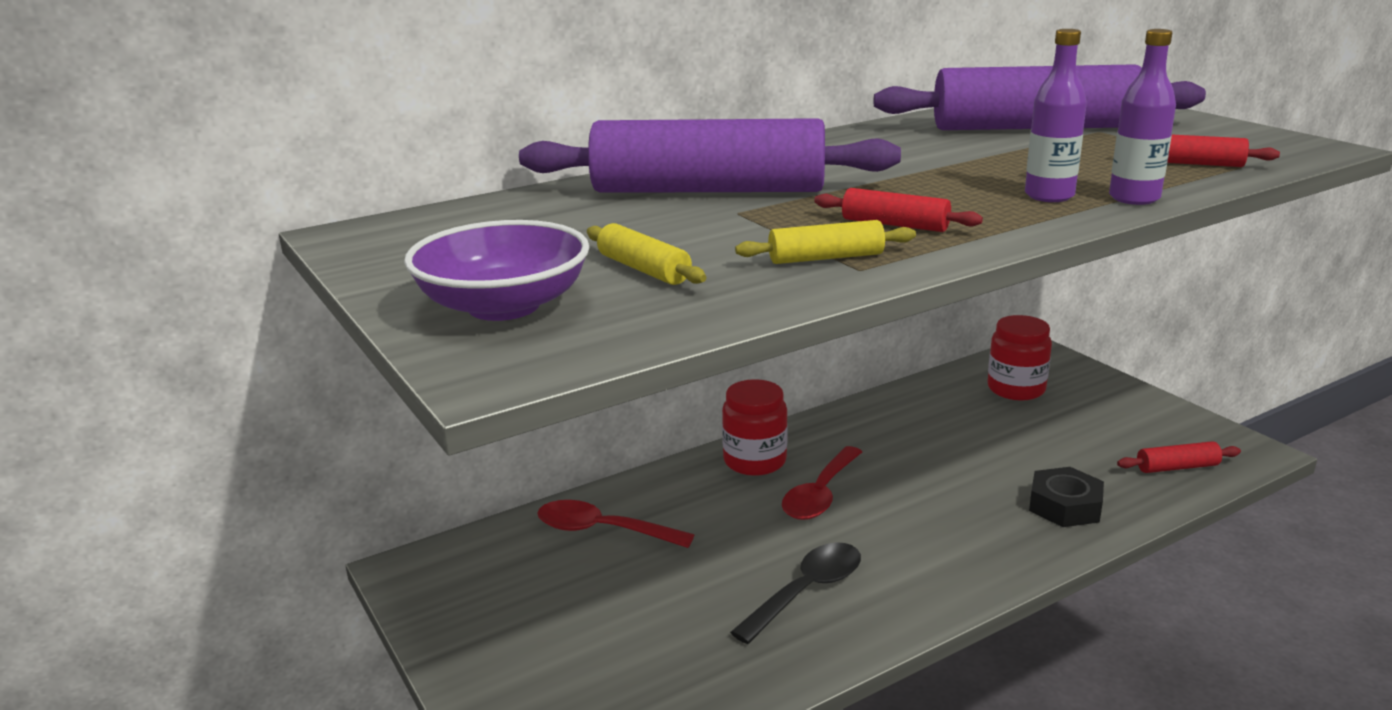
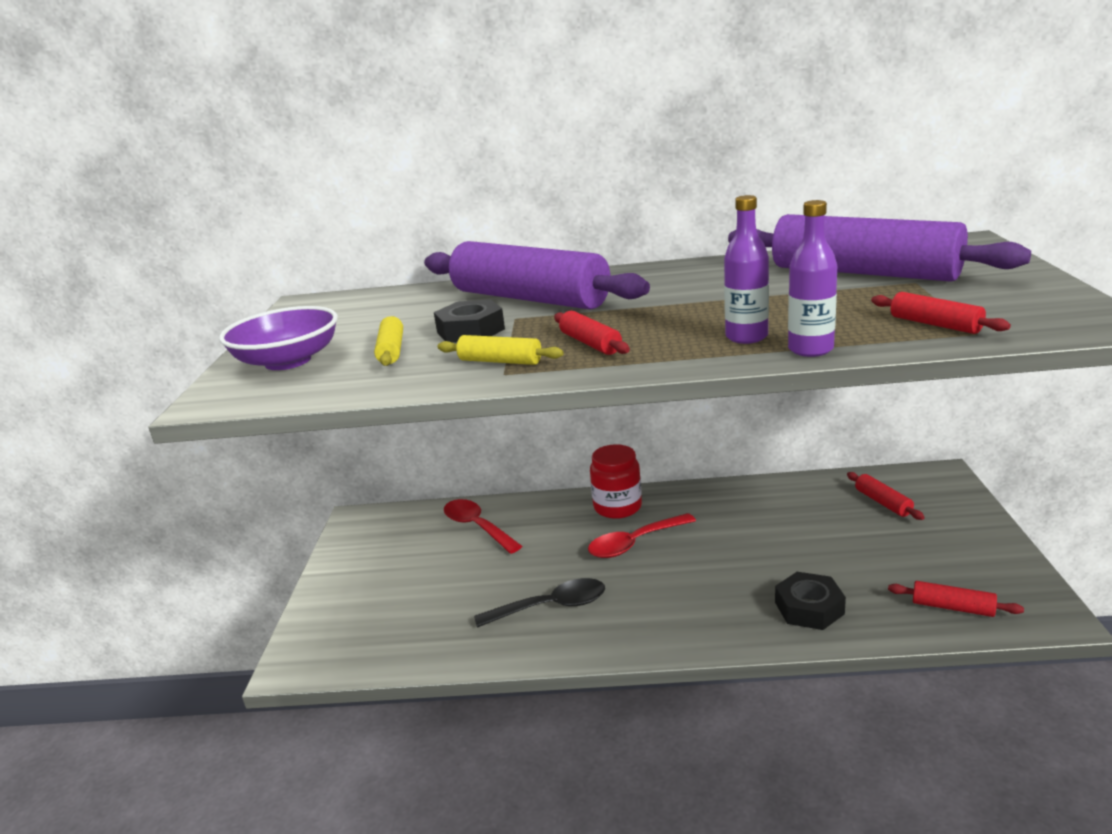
camera: 35 degrees right, 0 degrees up
(708, 233) = (470, 331): none -> black nut
(1016, 389) = (883, 502): red jar -> red rolling pin

